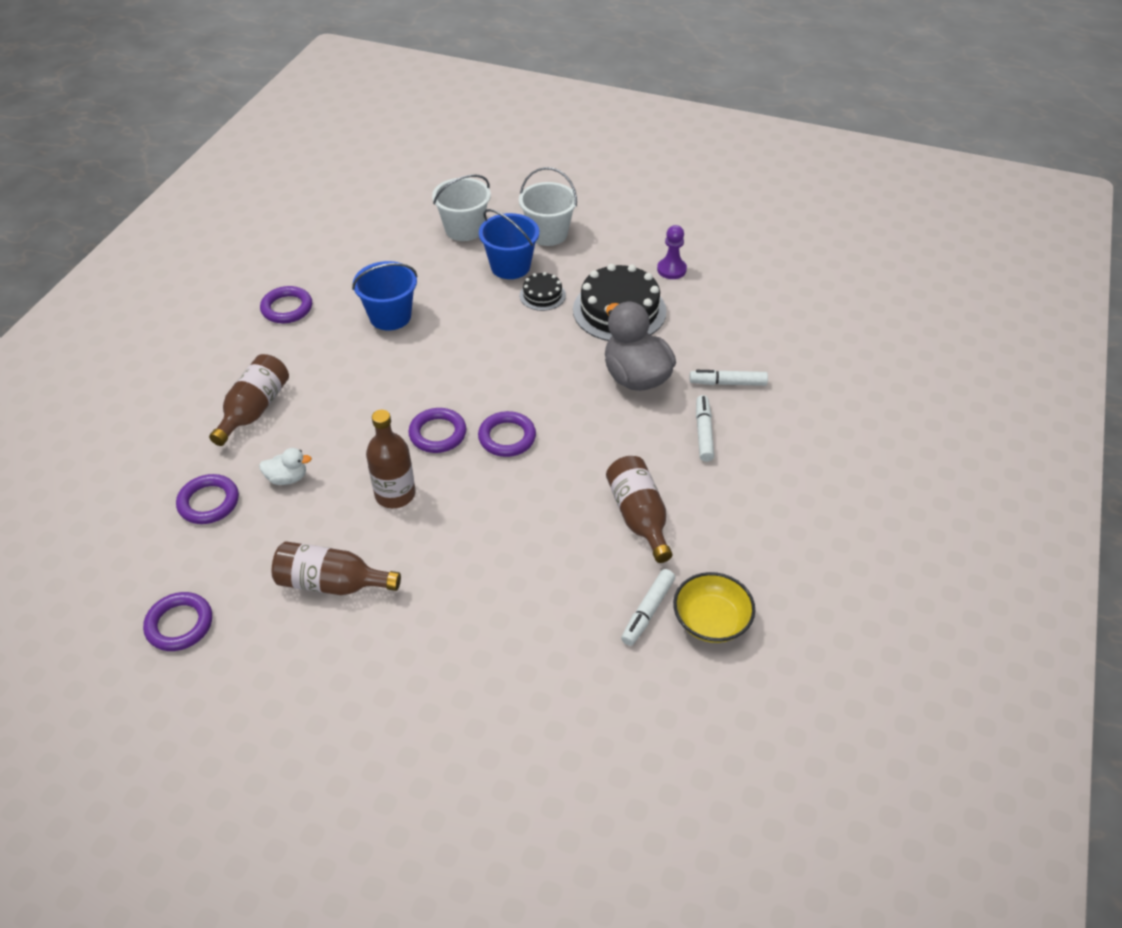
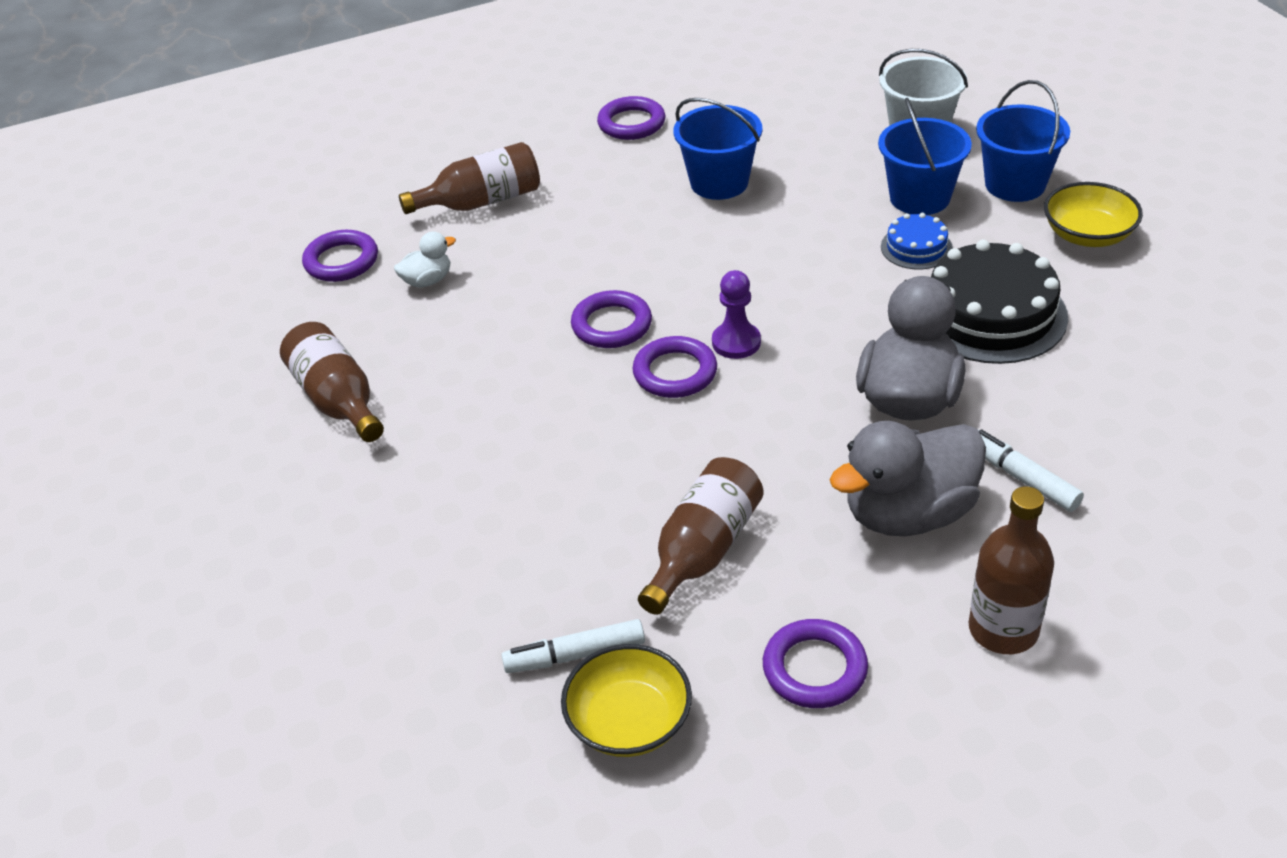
camera: 50 degrees right, 5 degrees down
(179, 624) = (189, 349): purple ring -> purple ring (814, 669)
(287, 478) = (427, 281): white duck -> white duck turned 75 degrees counterclockwise
(395, 494) = (496, 357): brown bottle -> brown bottle (1003, 629)
(542, 295) = (916, 247): black cake -> blue cake
(548, 234) = (1015, 184): white bucket -> blue bucket
(613, 243) = (1088, 235): none -> yellow bowl
(671, 269) = (1127, 304): purple pawn -> purple pawn (736, 342)
(703, 433) = (908, 513): white marker -> grey duck

